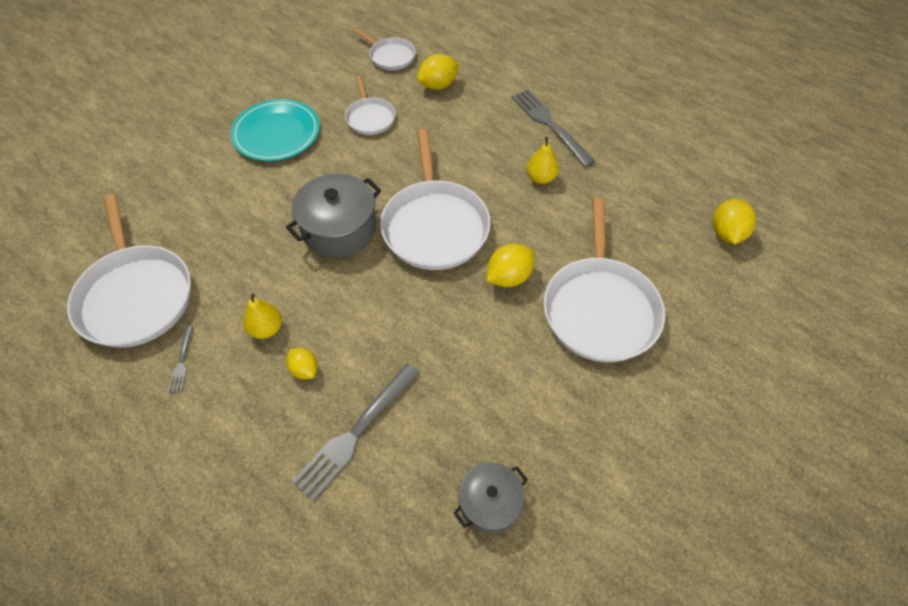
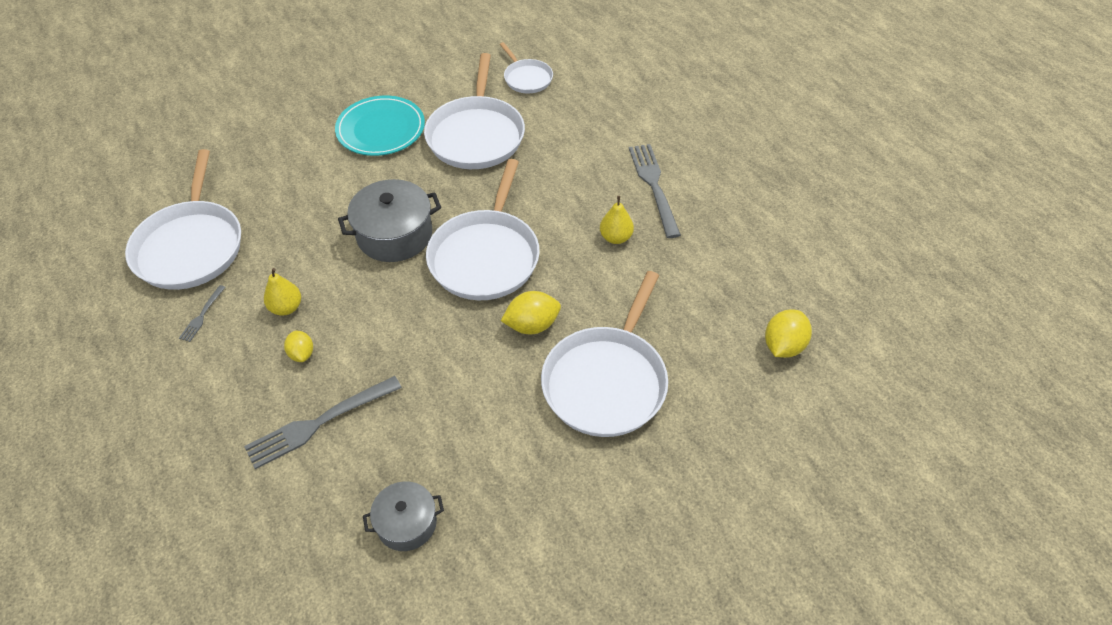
camera: 20 degrees right, 5 degrees down
(370, 117) = (476, 135): white pan -> white pan, size x1.90
(438, 85) = (559, 119): yellow lemon -> none

